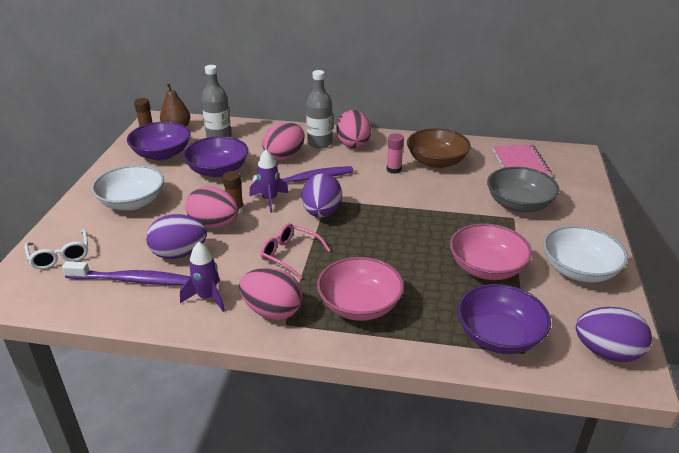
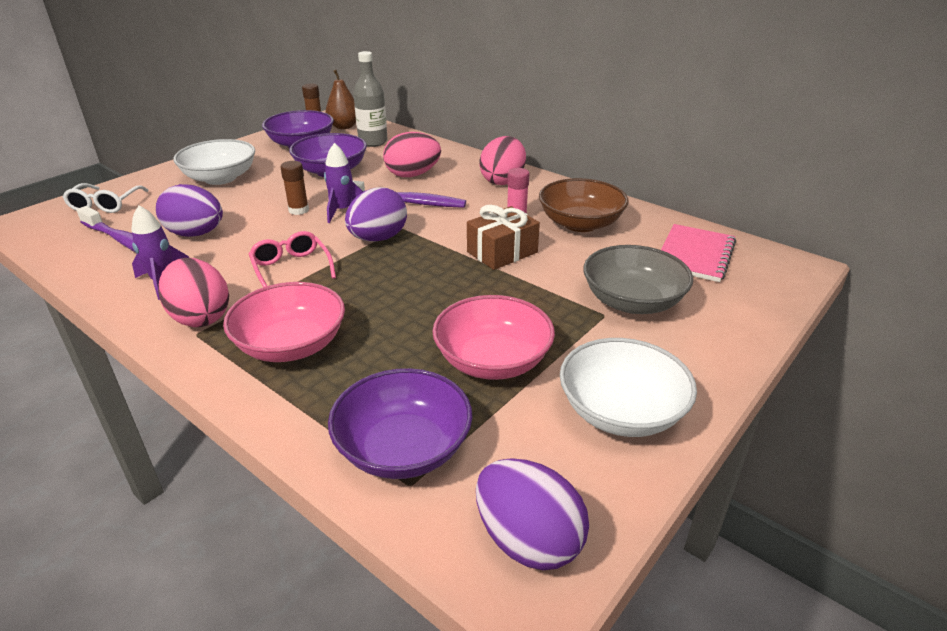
camera: 30 degrees right, 0 degrees up
(214, 225) = (261, 218): pink egg -> none
(319, 143) = (467, 171): grey bottle -> none
(413, 197) = (502, 252): none -> brown gift

